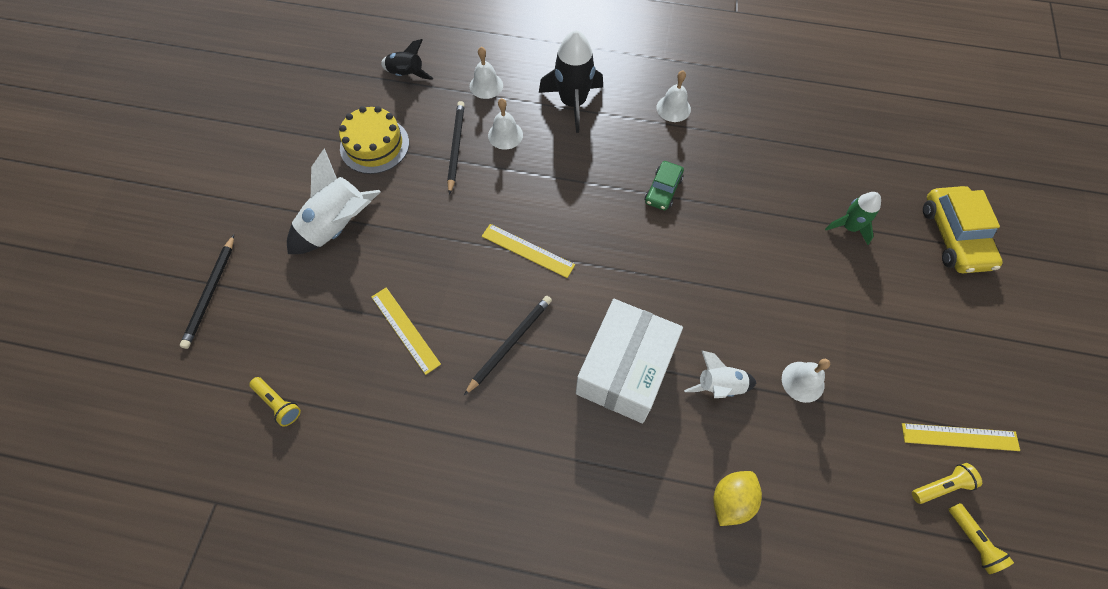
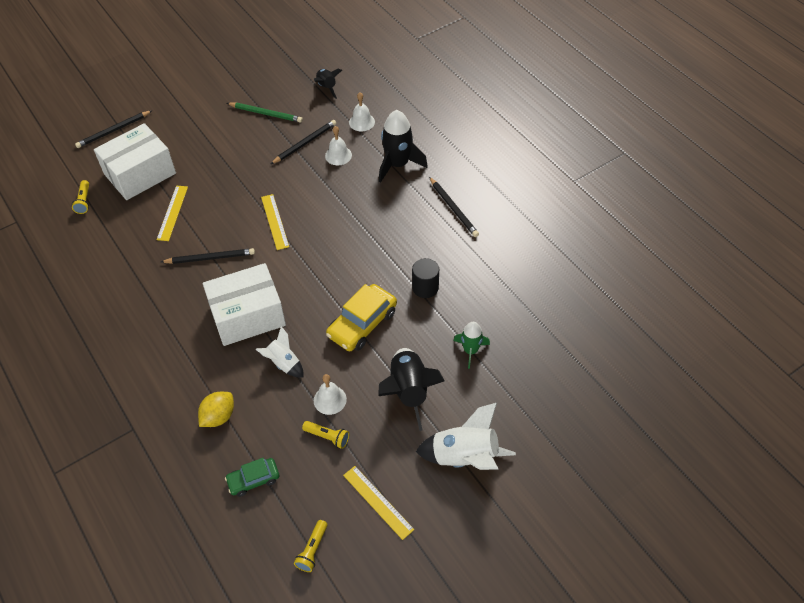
camera: 45 degrees right, 10 degrees down
(309, 317) = (140, 174): none -> white box
(338, 227) = (201, 141): white rocket -> white rocket (464, 457)
(374, 145) = (266, 113): yellow cake -> green pencil
(663, 190) = (386, 247): green car -> green car (253, 480)
(673, 108) = (453, 208): white bell -> black pencil
(731, 500) = (218, 416): yellow lemon -> yellow lemon turned 45 degrees counterclockwise
(743, 201) = (425, 287): none -> black cylinder
(852, 309) = (409, 391): none -> black rocket
(941, 486) = (333, 512): yellow flashlight -> yellow flashlight (327, 437)
(954, 236) = (532, 409): yellow car -> yellow car (362, 324)

